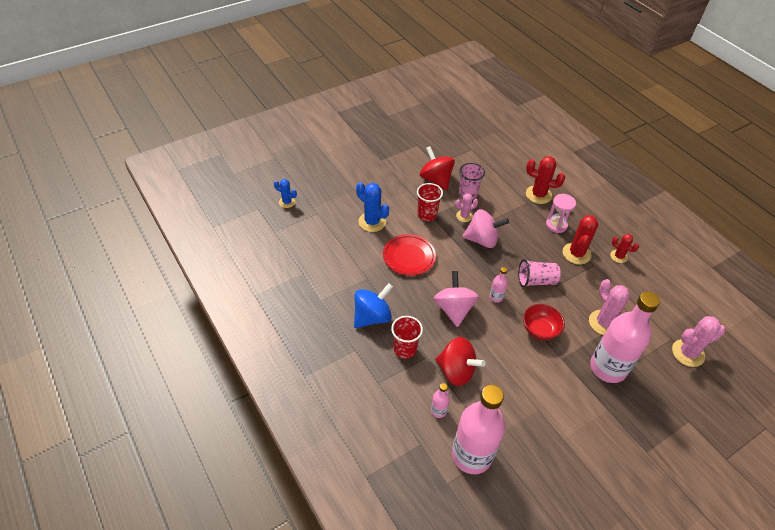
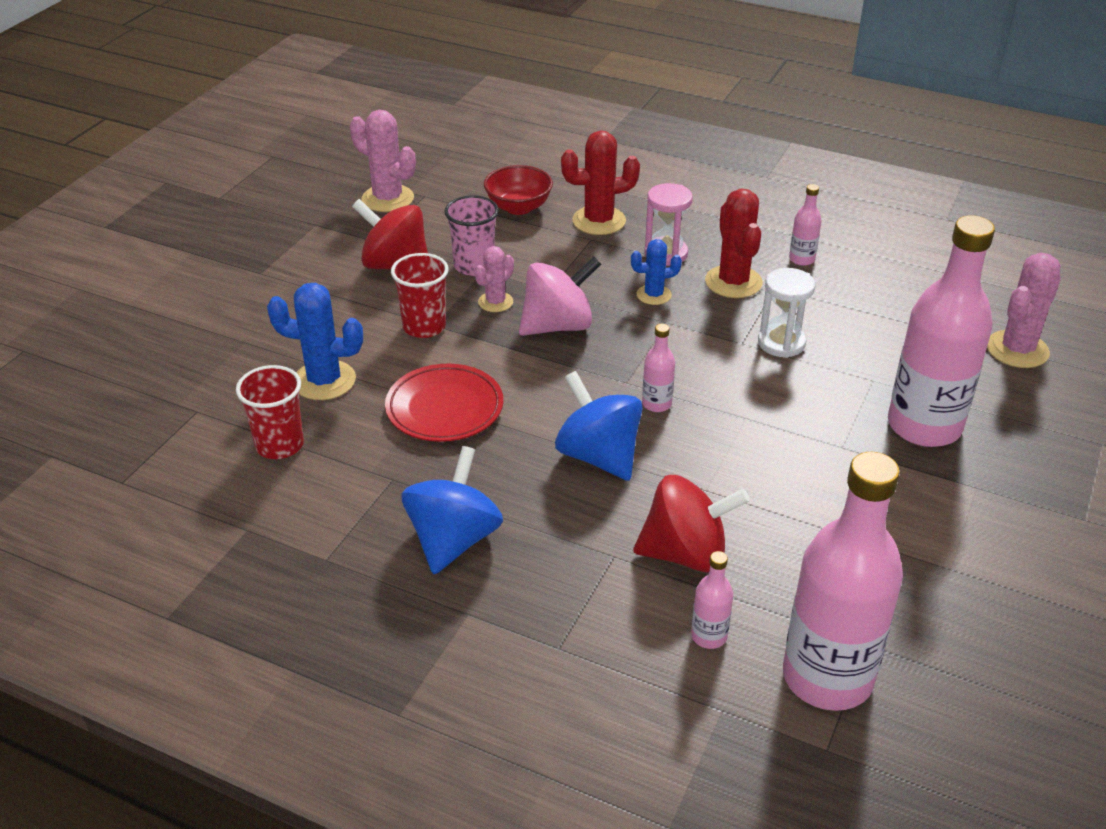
camera: 30 degrees left, 10 degrees down
(287, 202) = (110, 418): blue cactus -> blue cactus (654, 295)
(405, 349) = (562, 564): red cup -> red cup (279, 445)
(454, 309) = (598, 456): pink spinning top -> blue spinning top
(536, 281) = (703, 349): pink cup -> none
(540, 330) = (771, 420): red bowl -> red bowl (518, 207)
(574, 294) = (781, 343): none -> white hourglass
(604, 323) = (861, 363): pink cactus -> pink cactus (388, 199)
(618, 256) = (801, 259): red cactus -> pink bottle

